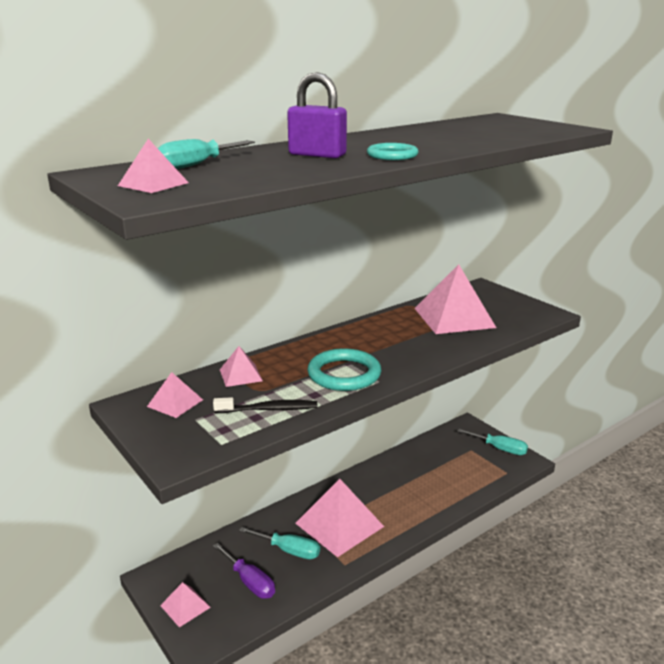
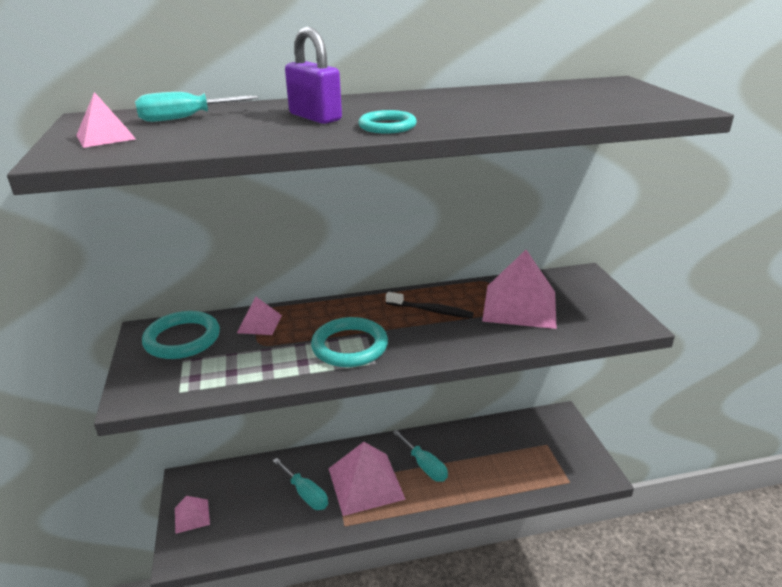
camera: 25 degrees right, 5 degrees up
(175, 403) = (182, 339): pink pyramid -> turquoise ring
(249, 582) = (254, 512): purple screwdriver -> none
(269, 409) = (249, 367): black toothbrush -> black toothbrush (431, 311)
(500, 449) = (579, 452): turquoise screwdriver -> turquoise screwdriver (424, 466)

